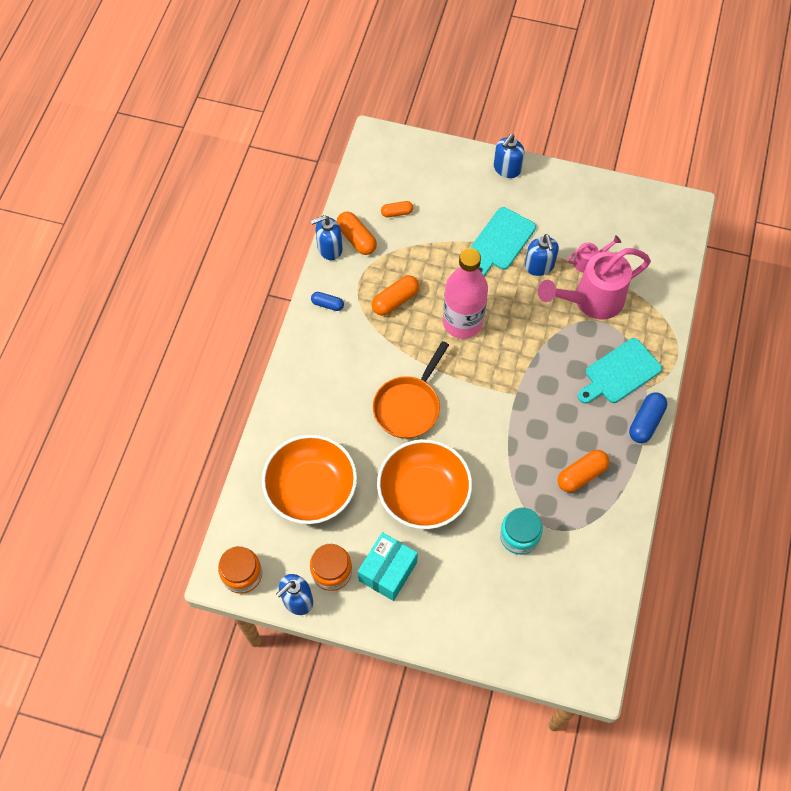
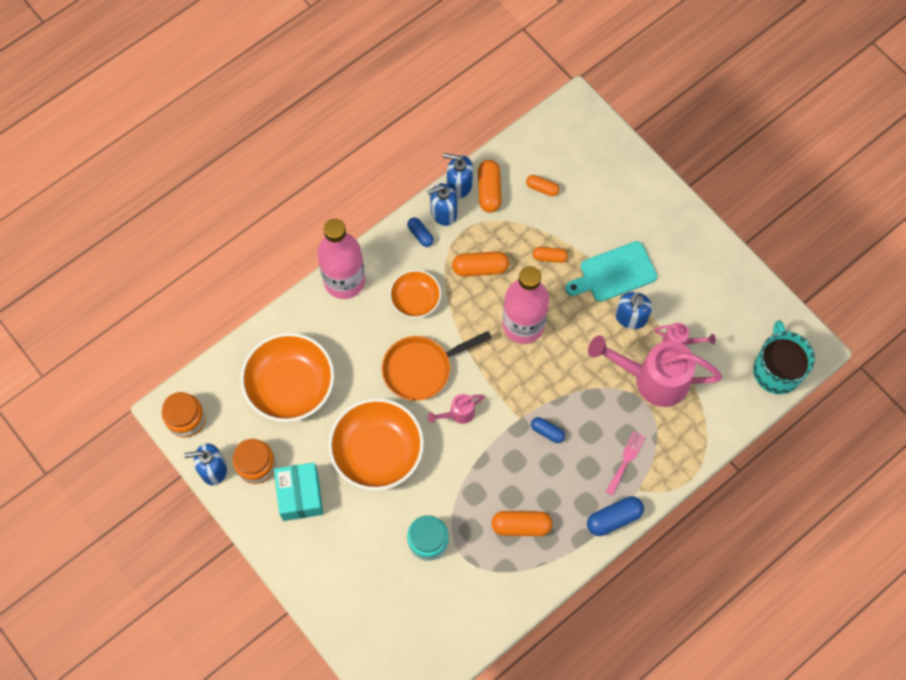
camera: 35 degrees right, 5 degrees up
(292, 377) = (344, 281): none -> pink bottle
(362, 356) = (415, 299): none -> orange bowl
(387, 571) = (300, 495): turquoise box -> turquoise box turned 75 degrees counterclockwise
(443, 259) = (549, 257): none -> orange capsule
(465, 422) = (457, 414): none -> pink watering can
(507, 169) = (673, 208): blue soap dispenser -> blue soap dispenser (443, 213)
(544, 390) = (547, 432): none -> blue capsule
(620, 373) = (626, 460): turquoise cutting board -> pink fork
(674, 237) = (777, 370): none -> turquoise mug

